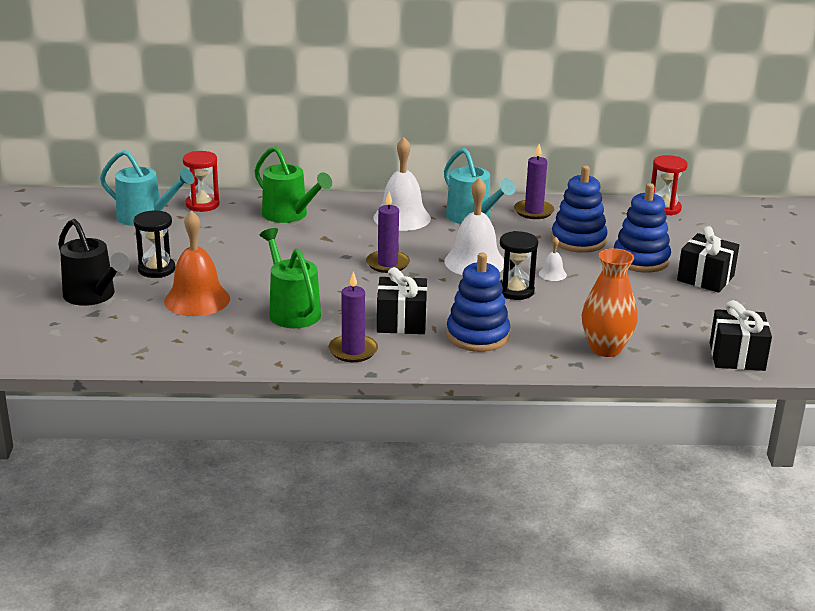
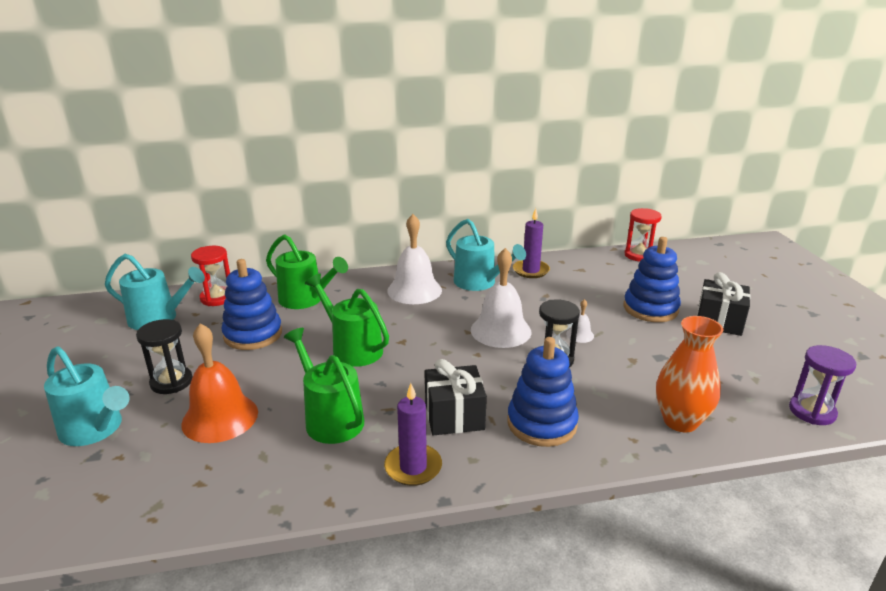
camera: 10 degrees left, 0 degrees up
(93, 296) = (95, 430): black watering can -> turquoise watering can
(324, 261) = (352, 348): none -> green watering can
(387, 264) = (417, 343): purple candle -> none
(578, 240) = (584, 295): blue stacking toy -> blue stacking toy (253, 334)
(737, 356) = (812, 411): black gift -> purple hourglass

